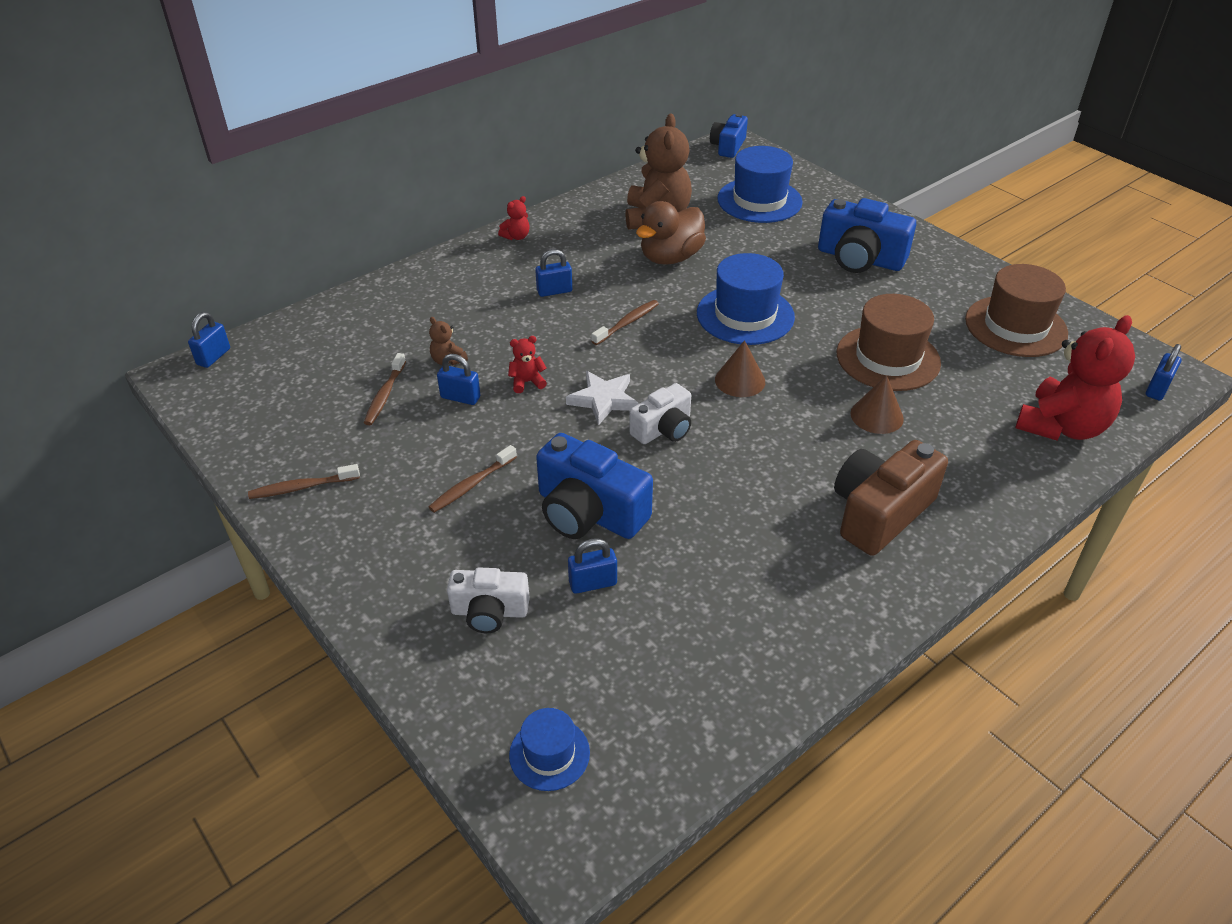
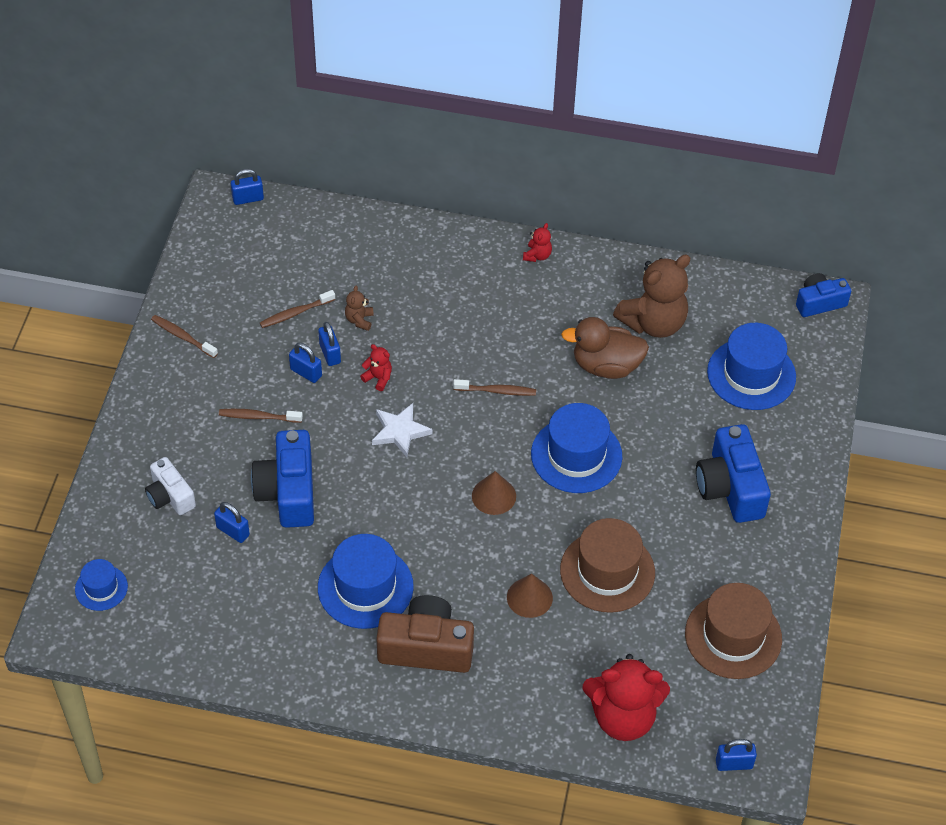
camera: 50 degrees right, 10 degrees up
(516, 237) = (537, 255): red teddy bear -> red teddy bear turned 75 degrees counterclockwise
(554, 291) = (492, 324): blue padlock -> blue padlock (306, 372)
(663, 429) = (401, 483): white camera -> none
(765, 518) = (365, 587): none -> blue hat

